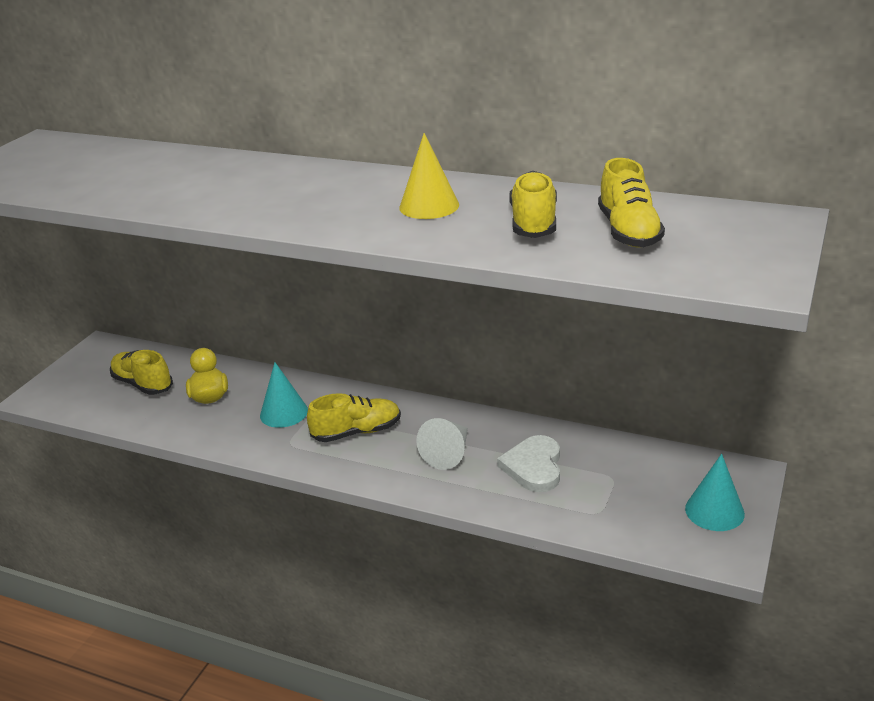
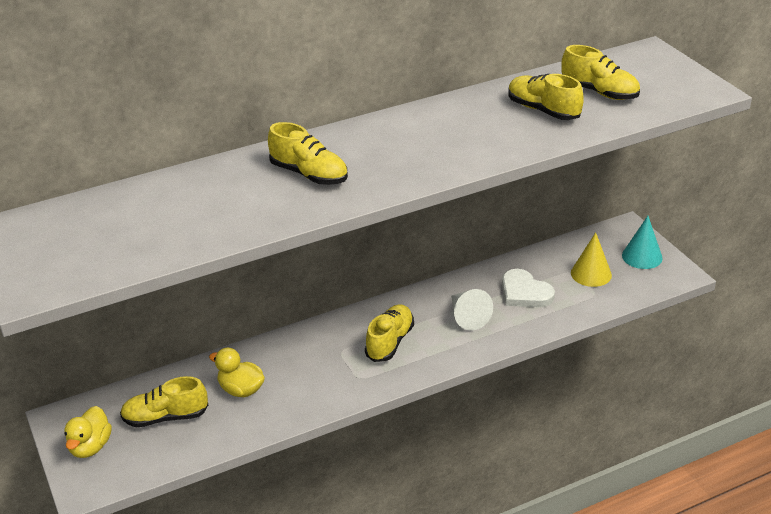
camera: 50 degrees left, 5 degrees up
(80, 374) = (90, 447): none -> yellow duck
(246, 187) = (309, 174): none -> yellow shoe
(284, 413) = (317, 363): turquoise cone -> none
(429, 206) = (463, 129): yellow cone -> yellow cone (591, 274)

